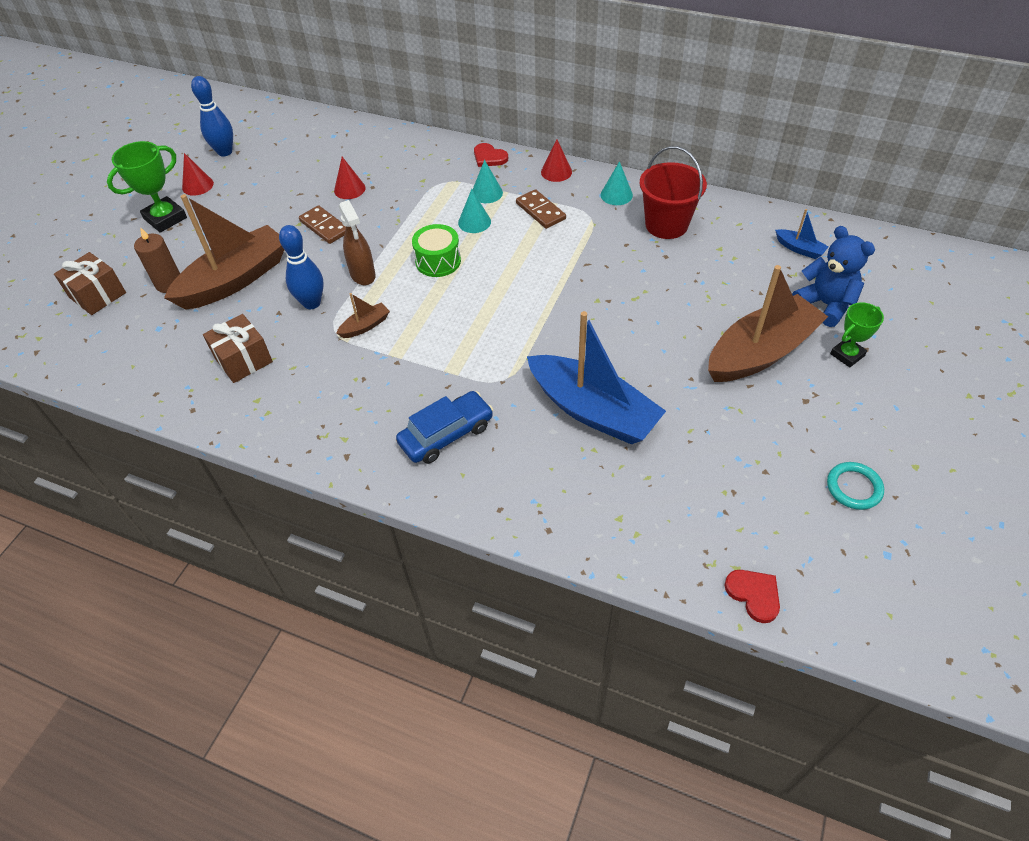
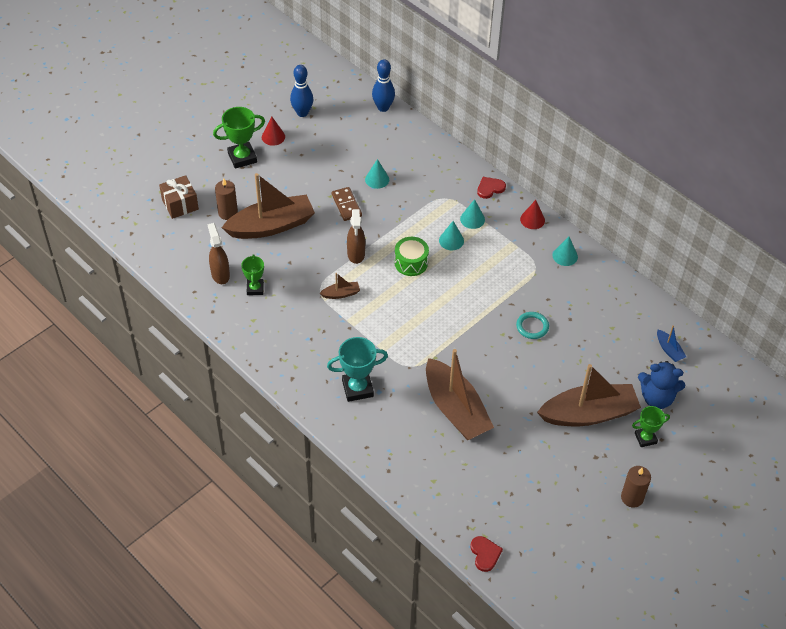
camera: 20 degrees right, 0 degrees up
(186, 359) = (220, 274): none -> brown spray bottle
(243, 360) = (255, 288): brown gift -> green trophy
(312, 303) = (313, 263): blue bowling pin -> blue bowling pin (383, 107)
(349, 189) = (377, 179): red cone -> turquoise cone
(446, 434) = (357, 388): blue car -> turquoise trophy
(489, 157) = (490, 188): red heart -> red heart turned 90 degrees clockwise
(540, 211) = (502, 249): brown domino -> none
(592, 410) = (455, 409): blue boat -> brown boat
(666, 225) = (586, 294): red bucket -> none
(825, 304) = (656, 398): blue teddy bear -> blue teddy bear turned 120 degrees clockwise
(854, 487) = (587, 521): turquoise ring -> turquoise ring (532, 327)
(885, 433) = (632, 497): none -> brown candle

